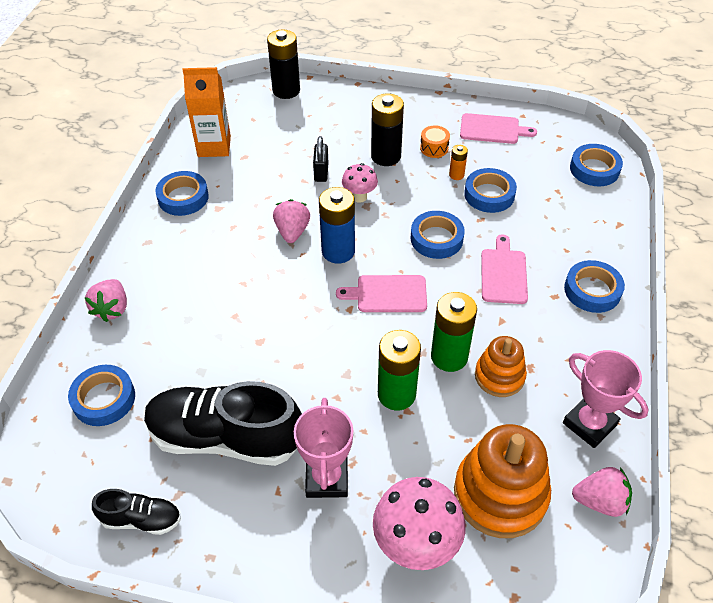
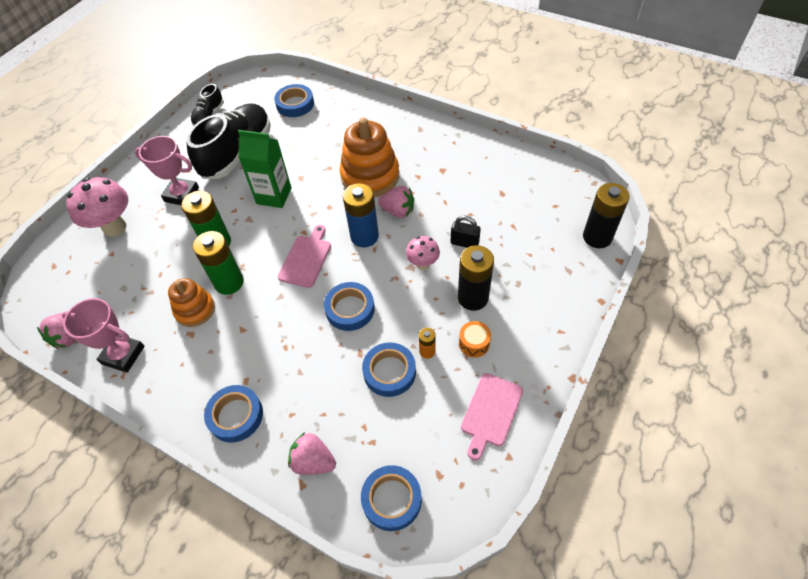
camera: 110 degrees right, 5 degrees up
(112, 309) = (364, 109): pink strawberry -> pink strawberry (313, 461)
(183, 197) = (461, 151): blue tape -> none
(214, 146) = (521, 175): orange carton -> none
(299, 360) = (274, 196): none -> green carton
(500, 494) = (113, 280): orange stacking toy -> orange stacking toy (370, 176)
(503, 273) = (288, 349): pink cutting board -> none
(589, 424) = (123, 355): pink trophy -> pink trophy turned 45 degrees clockwise

